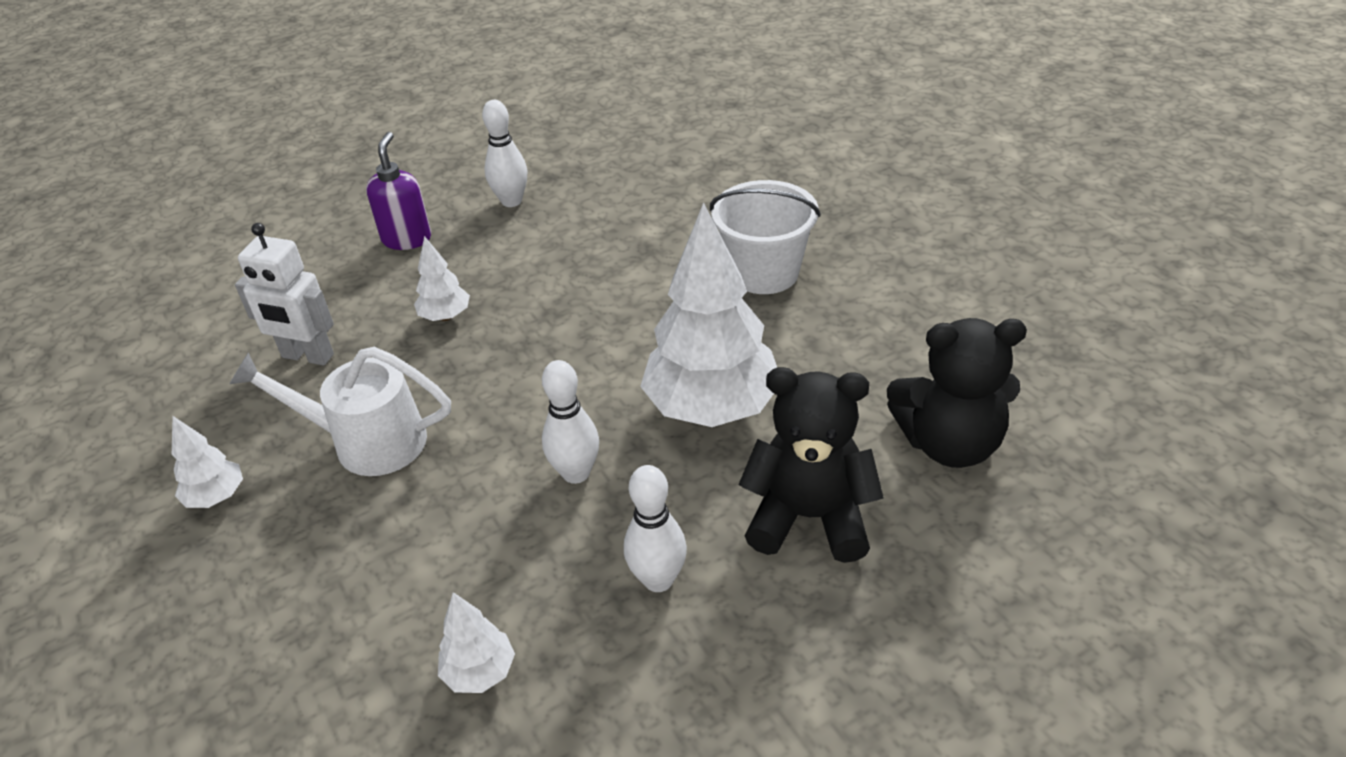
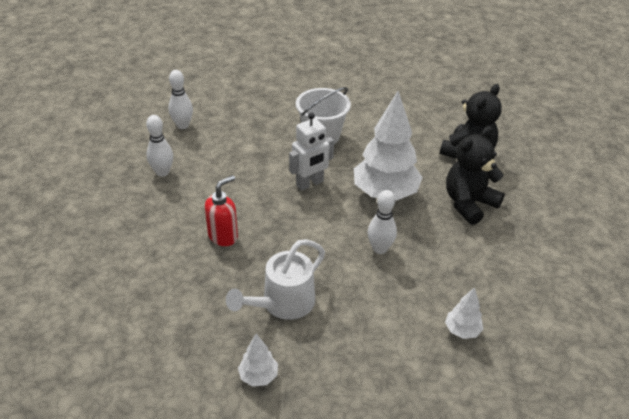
camera: 55 degrees left, 0 degrees up
(307, 356) = (188, 297): white robot -> white robot (310, 183)
(407, 239) = (139, 219): purple soap dispenser -> none
(445, 316) = (223, 236): white tree -> red soap dispenser
(658, 580) = (461, 257): white bowling pin -> white bowling pin (182, 125)

